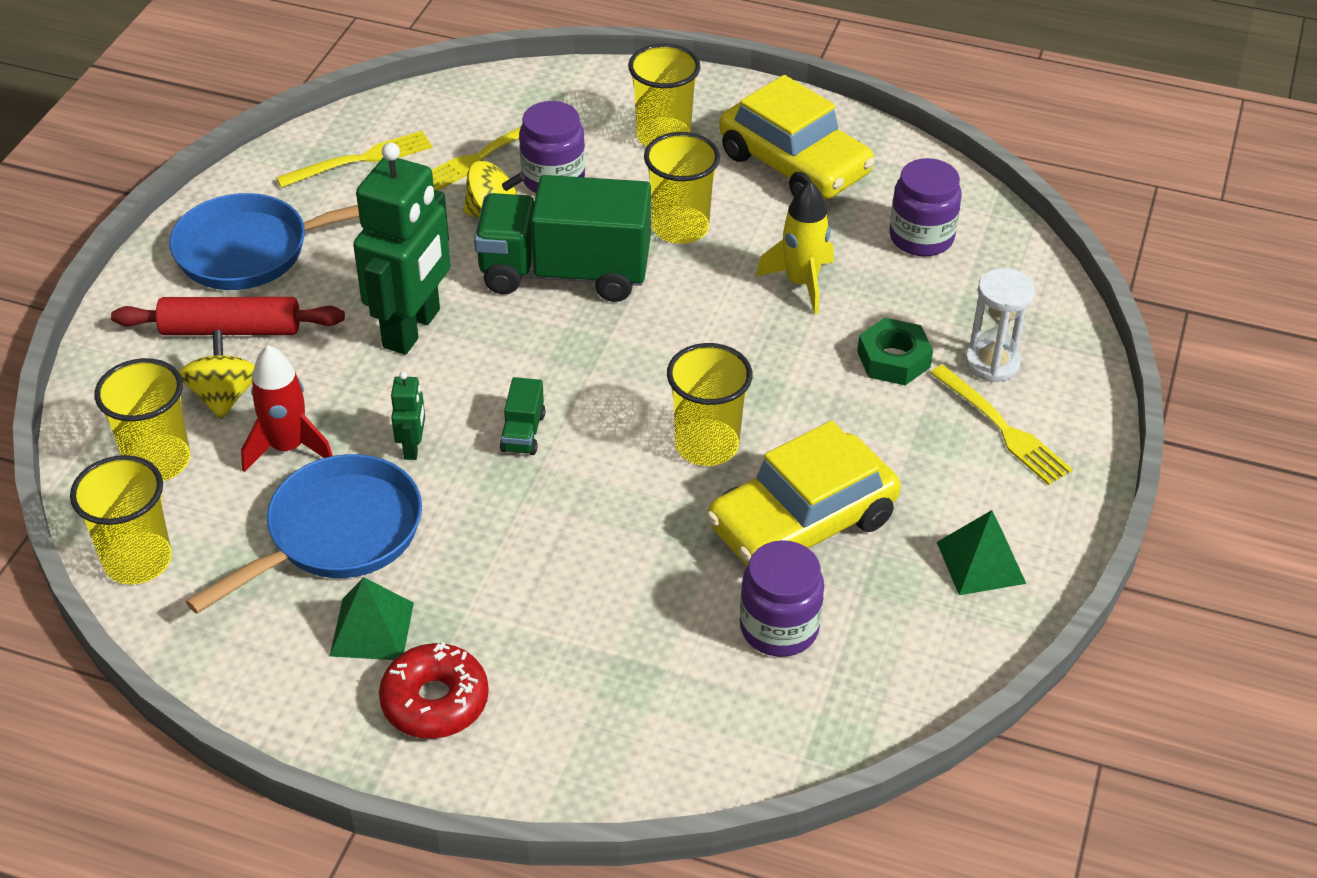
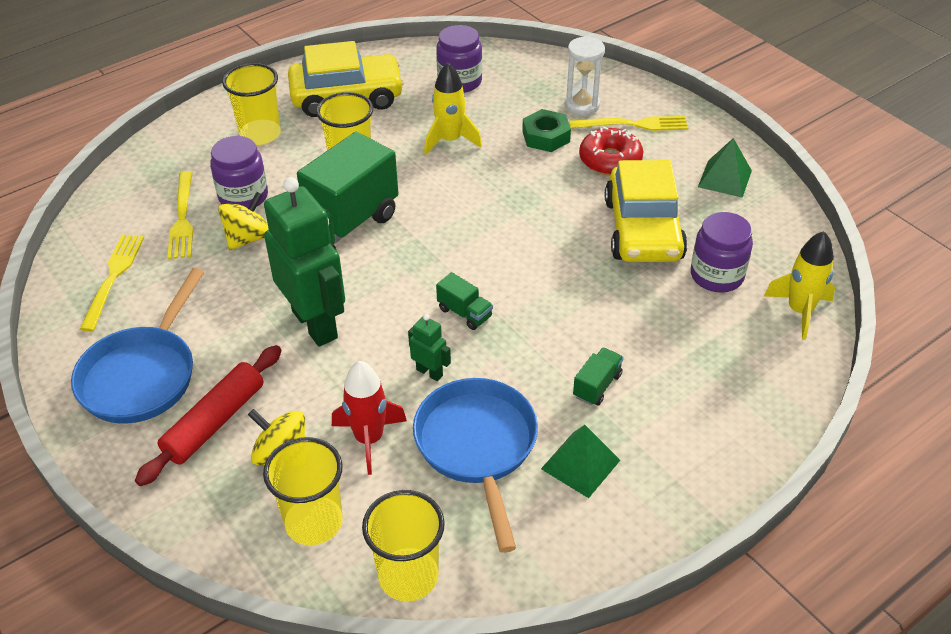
camera: 55 degrees left, 0 degrees up
(435, 701) = (668, 458): red donut -> red donut (610, 160)
(499, 593) = (597, 385): none -> green truck
(706, 445) = (548, 238): yellow cup -> none
(784, 736) = (799, 311): none -> yellow rocket

